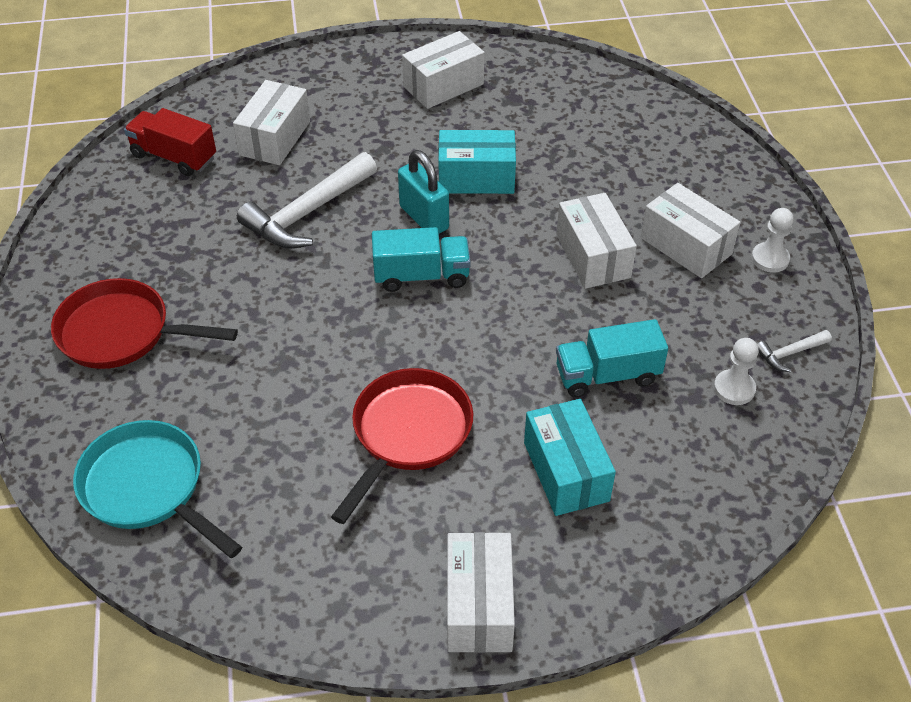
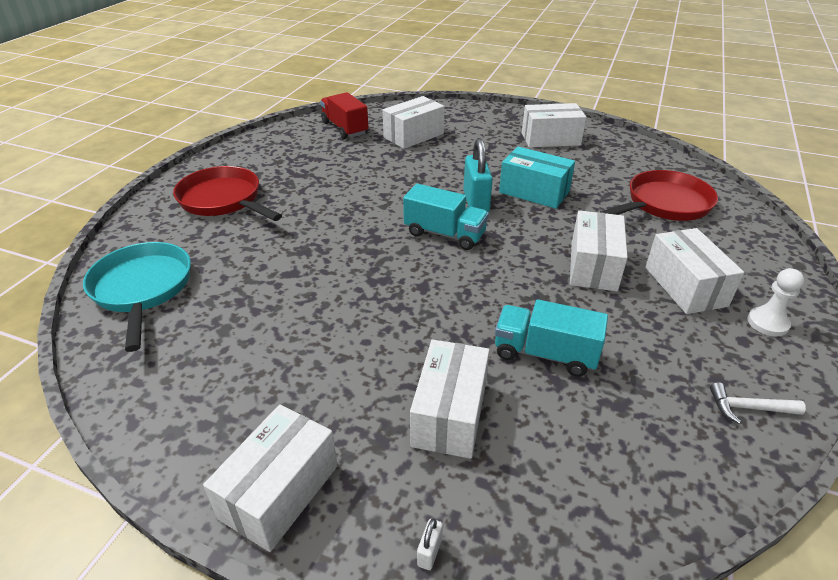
camera: 30 degrees right, 10 degrees down
(307, 213) = (398, 177): white hammer -> none
(408, 434) = (344, 329): red pan -> red pan (664, 204)
(566, 471) = (450, 414): turquoise box -> white box
(628, 588) = (429, 552): none -> white padlock
(734, 388) = (667, 414): white pawn -> none

